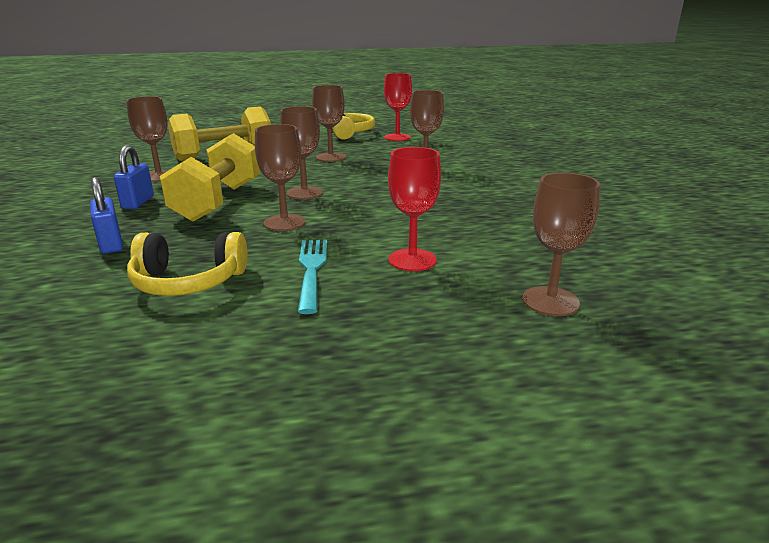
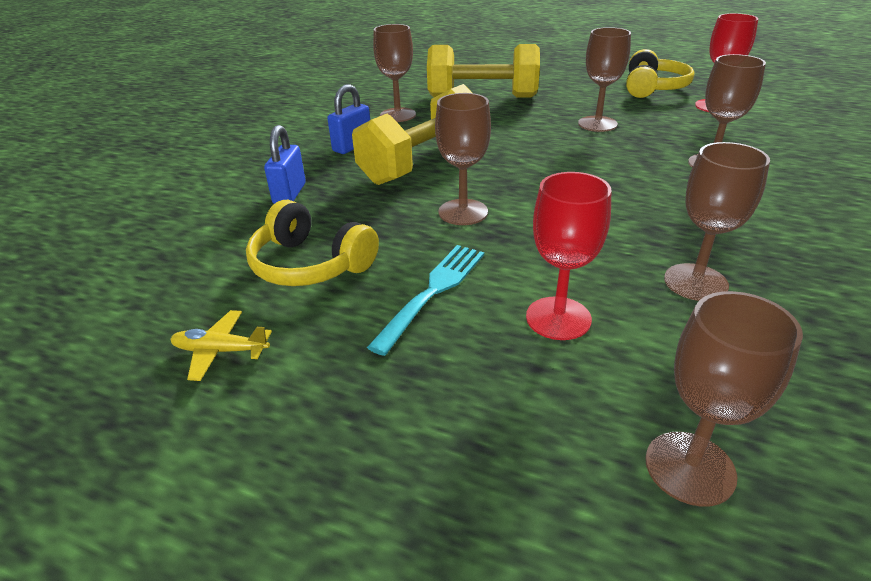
camera: 35 degrees right, 10 degrees up
(167, 355) = (221, 351): none -> yellow plane
(304, 193) = (520, 173): brown goblet -> brown goblet (695, 282)

